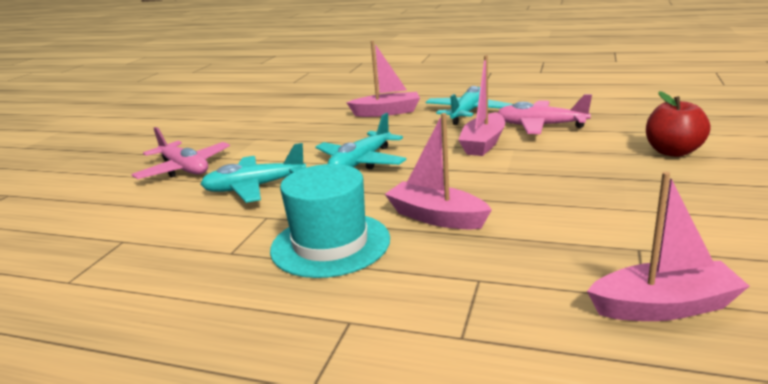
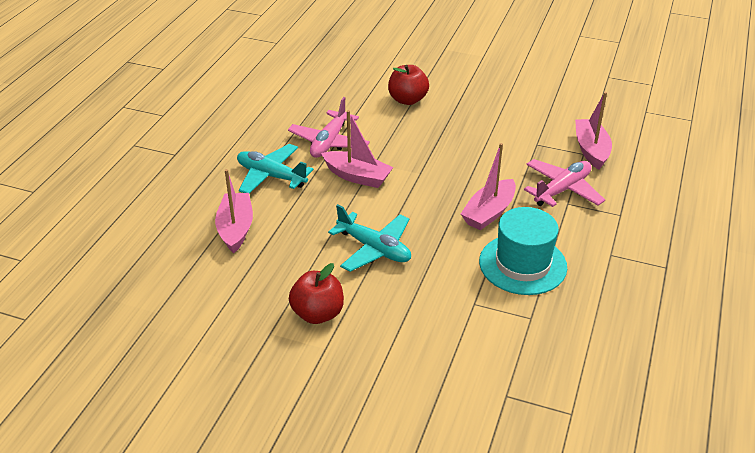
camera: 90 degrees left, 15 degrees up
(184, 169) = (345, 385): pink plane -> pink plane (562, 190)
(254, 187) = (412, 318): turquoise plane -> none
(273, 150) = (318, 314): none -> red apple

